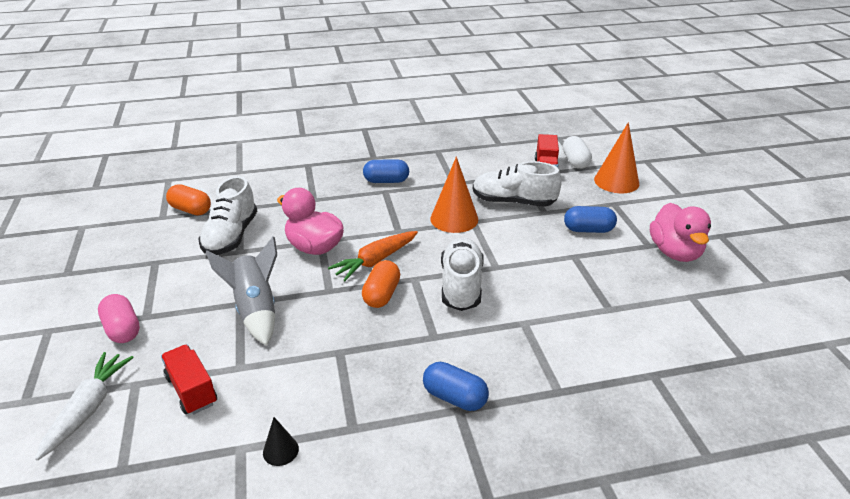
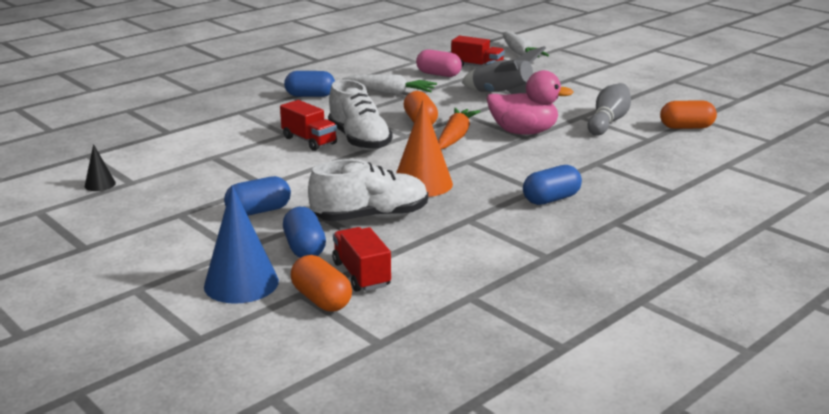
camera: 150 degrees right, 10 degrees down
(122, 329) = (569, 72): pink capsule -> pink capsule (438, 74)
(231, 236) = (608, 121): white shoe -> grey bowling pin
(280, 450) = (392, 64): black cone -> black cone (100, 184)
(358, 365) = (390, 92): none -> white carrot
(507, 301) = (309, 141): none -> red truck
(569, 192) = (304, 248): none -> blue capsule
(575, 161) = (321, 299): white capsule -> orange capsule
(616, 181) = (241, 283): orange cone -> blue cone
(675, 252) = (147, 214): pink duck -> none

